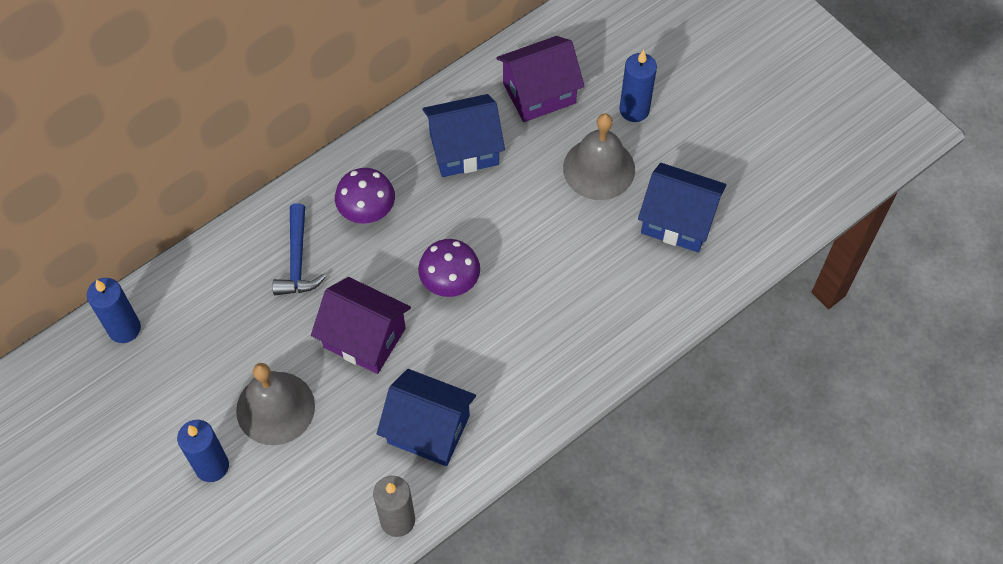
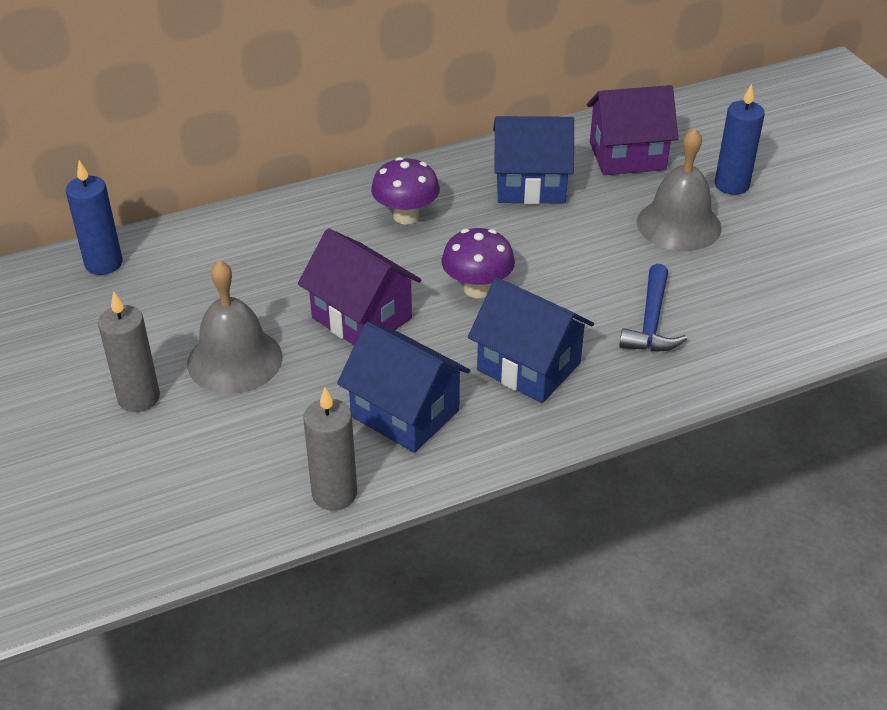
camera: 15 degrees right, 20 degrees down
(212, 466) = (139, 398): blue candle -> grey candle
(297, 260) = (314, 241): blue hammer -> blue hammer (651, 322)
(677, 220) = (762, 282): blue house -> blue house (528, 367)

